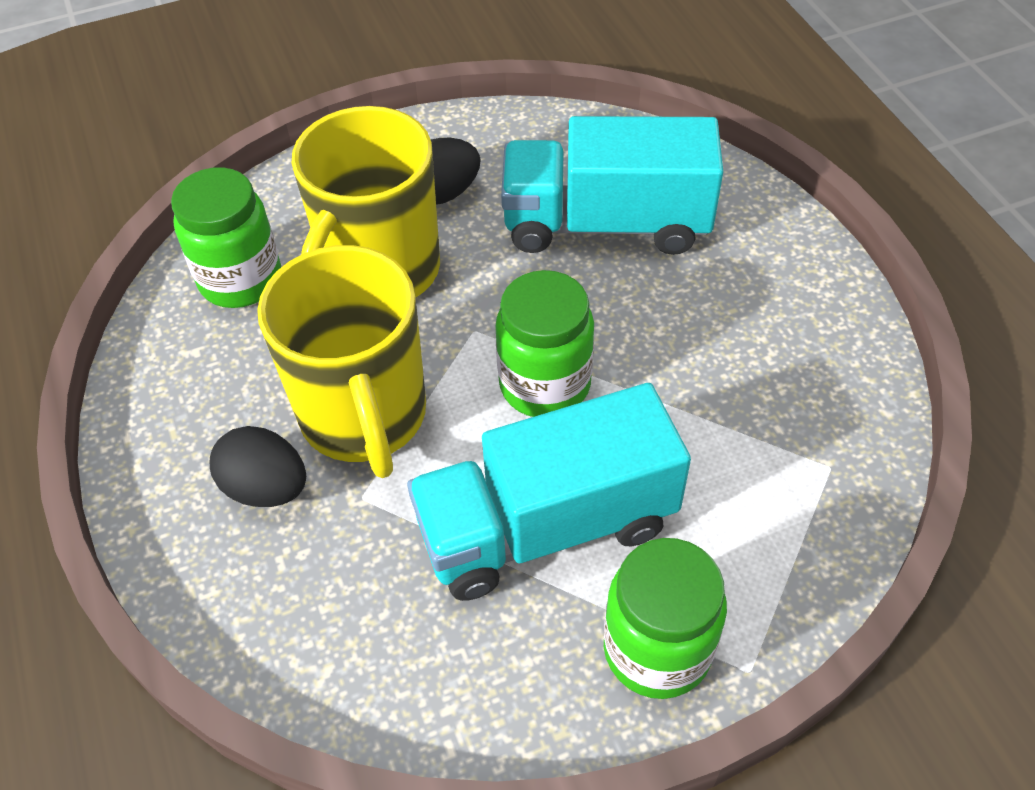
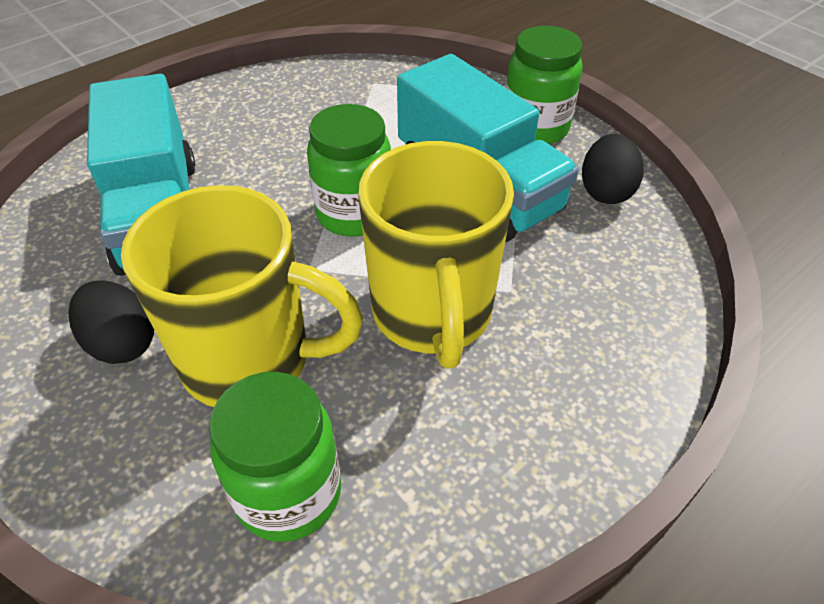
camera: 110 degrees left, 5 degrees down
(266, 488) = (536, 359): black egg -> black egg (606, 191)
(364, 417) = (432, 315): yellow mug -> yellow mug turned 120 degrees clockwise

